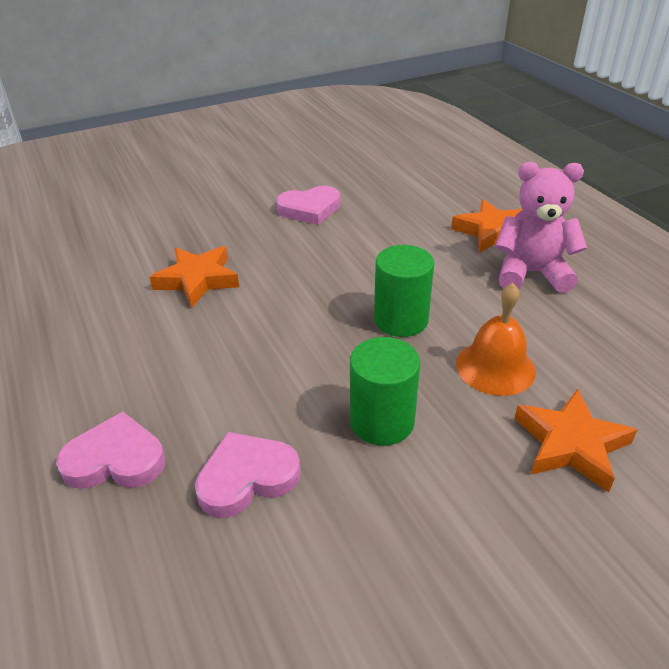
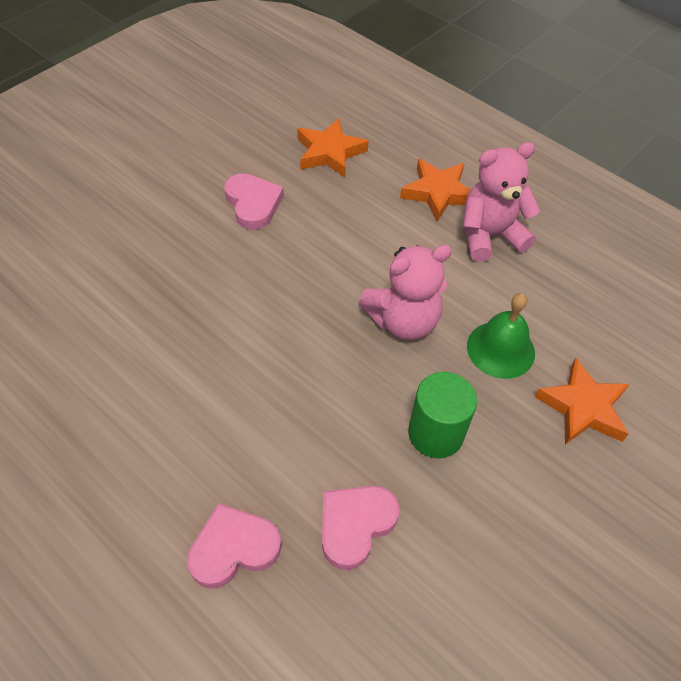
camera: 25 degrees left, 15 degrees up
(198, 280) = (190, 327): orange star -> orange star (330, 152)
(310, 209) = (253, 204): pink heart -> pink heart turned 75 degrees counterclockwise
(401, 320) = (403, 321): green cylinder -> pink teddy bear
(495, 367) = (500, 349): orange bell -> green bell

